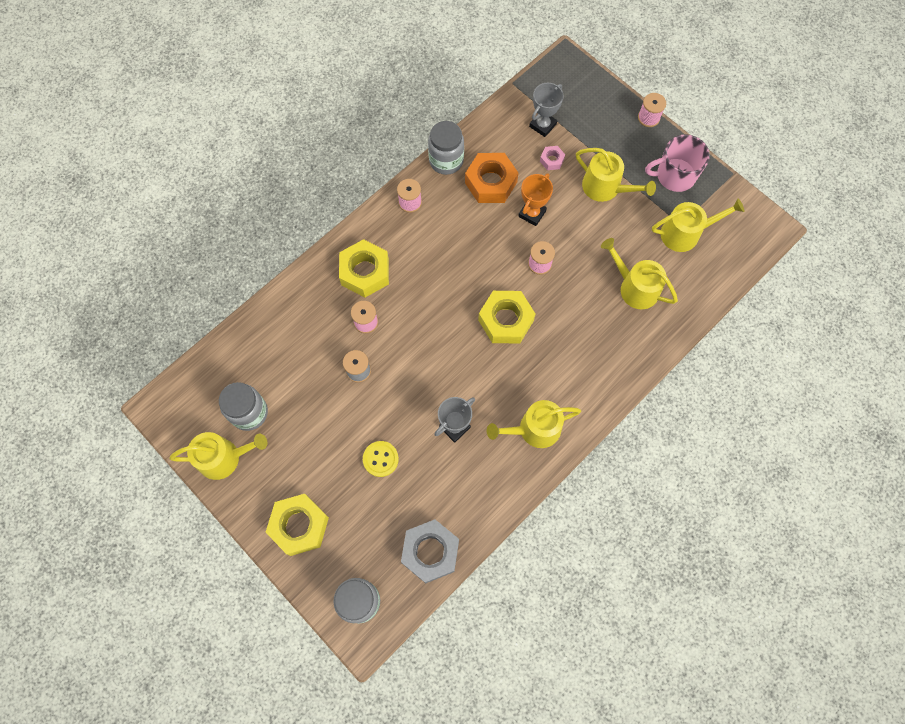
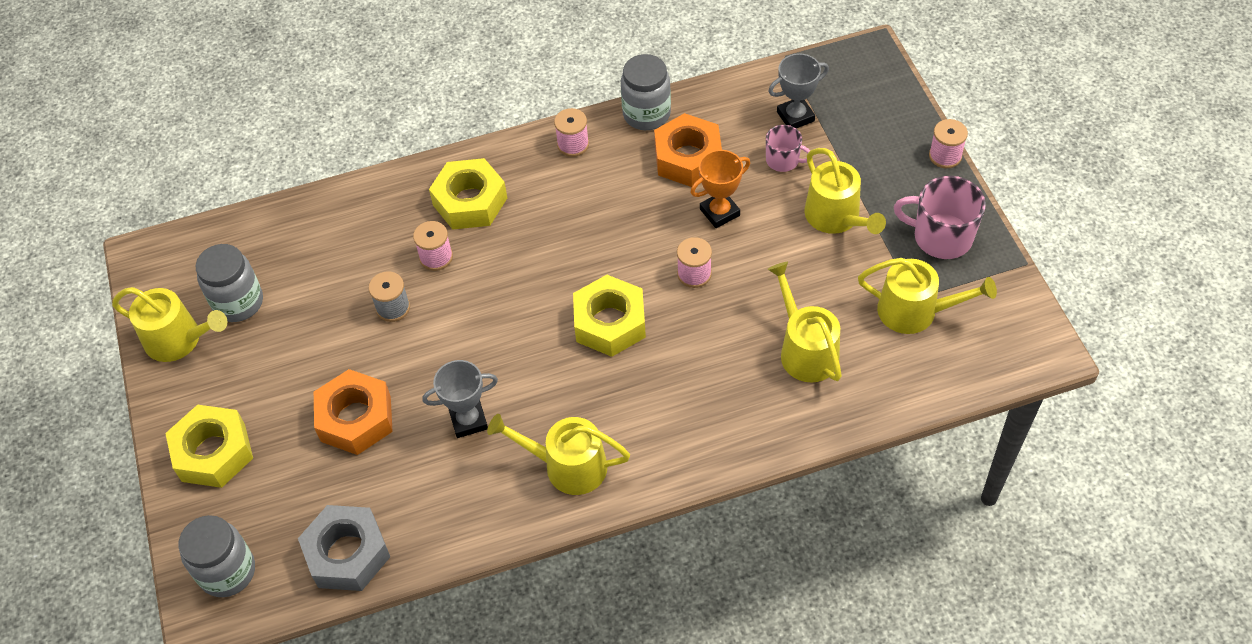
camera: 30 degrees right, 15 degrees down
(380, 459) = (356, 419): yellow button -> orange nut
(551, 160) = (783, 160): pink nut -> pink mug

